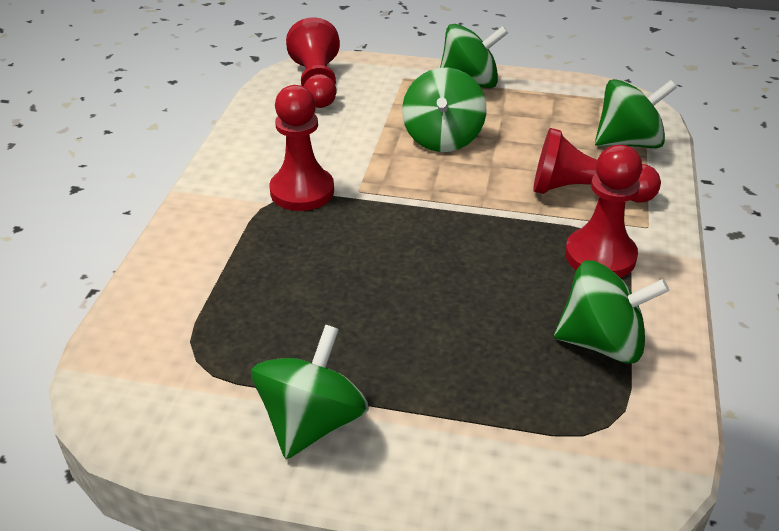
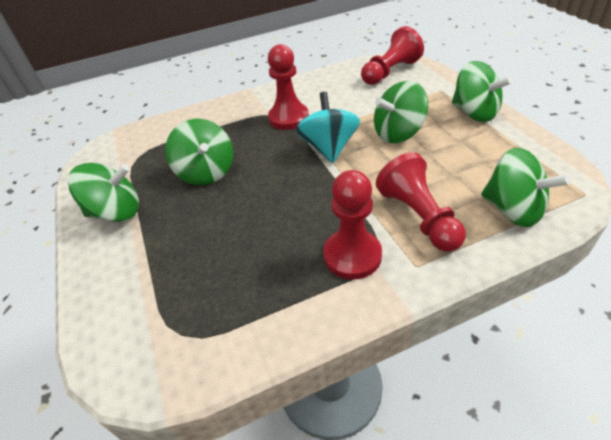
camera: 60 degrees right, 5 degrees up
(407, 191) = (329, 148): none -> turquoise spinning top
(602, 342) = (260, 296): green spinning top -> green spinning top (206, 172)

